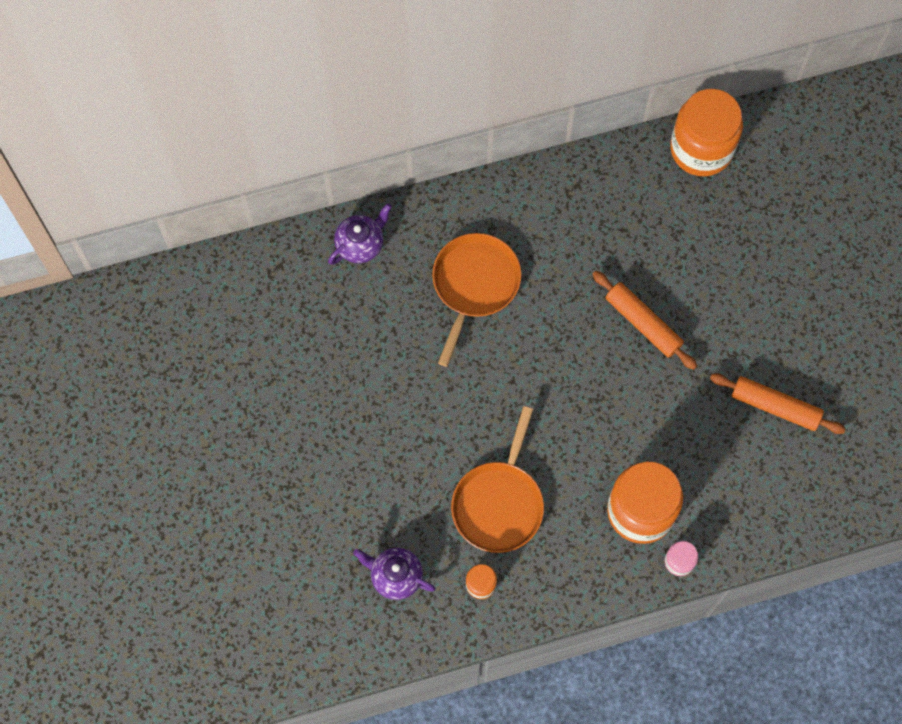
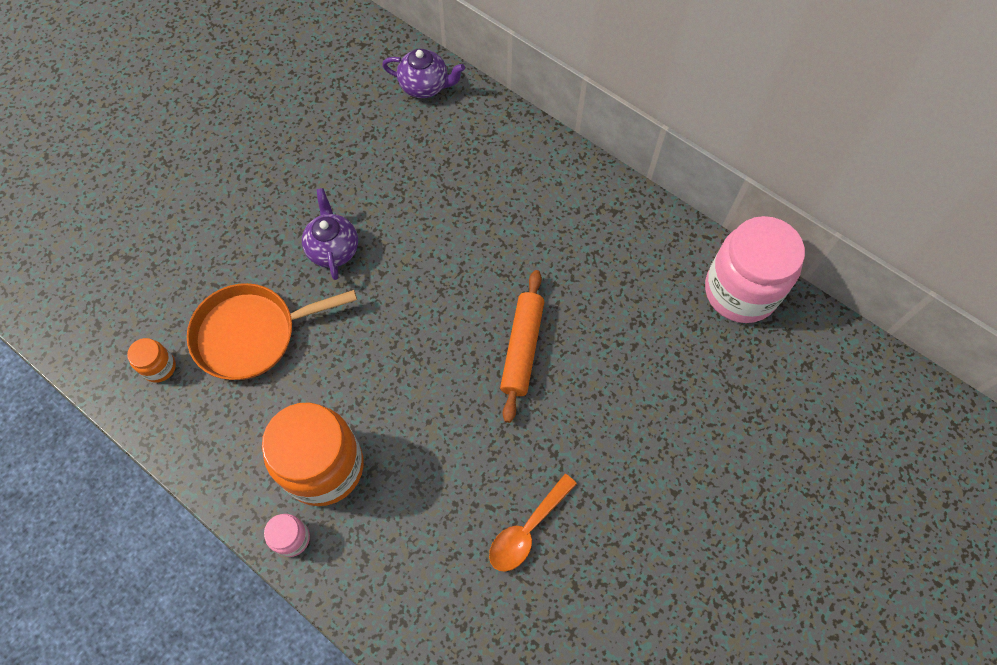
camera: 55 degrees right, 5 degrees down
(395, 576) = (127, 292): purple teapot -> purple teapot (333, 249)
(474, 285) = (453, 188): orange pan -> none
(701, 149) = (740, 291): orange jar -> pink jar
(775, 406) = (527, 530): orange rolling pin -> orange spoon

